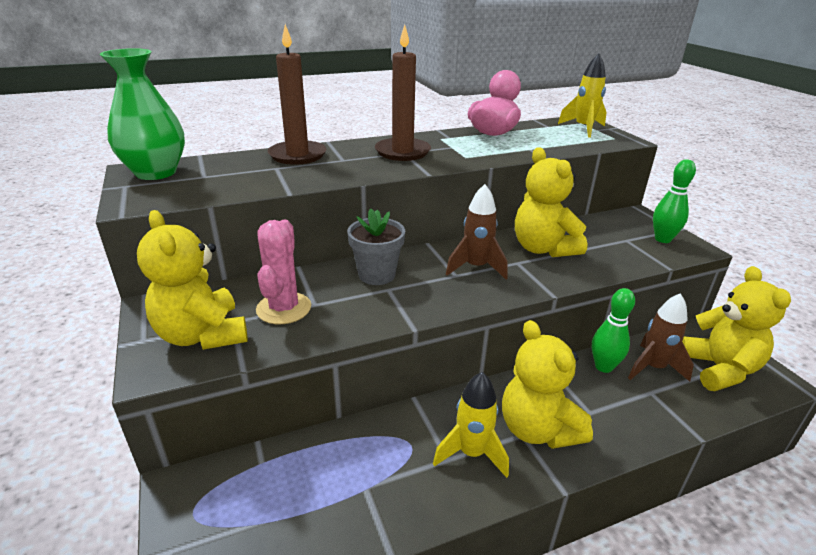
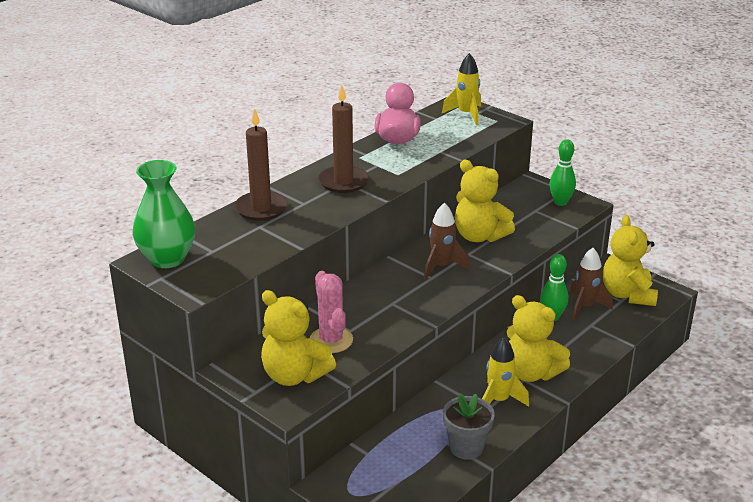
camera: 25 degrees left, 0 degrees up
(377, 275) = (374, 294): grey flower pot -> grey flower pot (466, 447)
(718, 369) = (627, 294): yellow teddy bear -> yellow teddy bear turned 150 degrees counterclockwise

